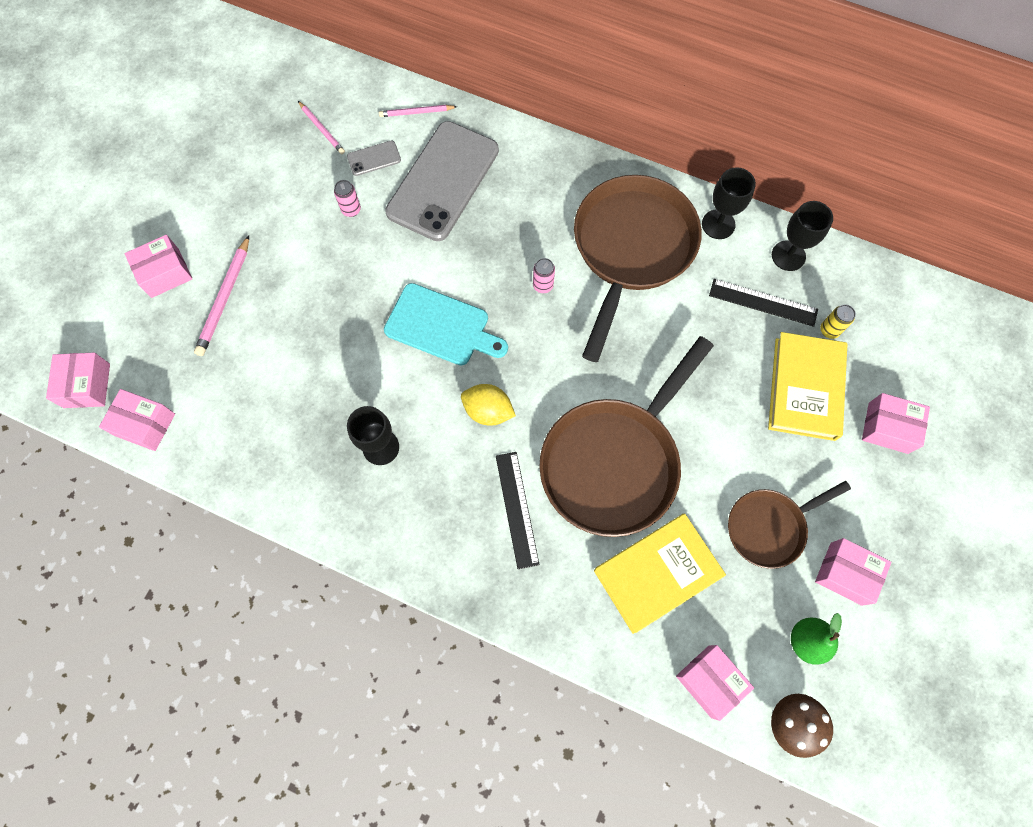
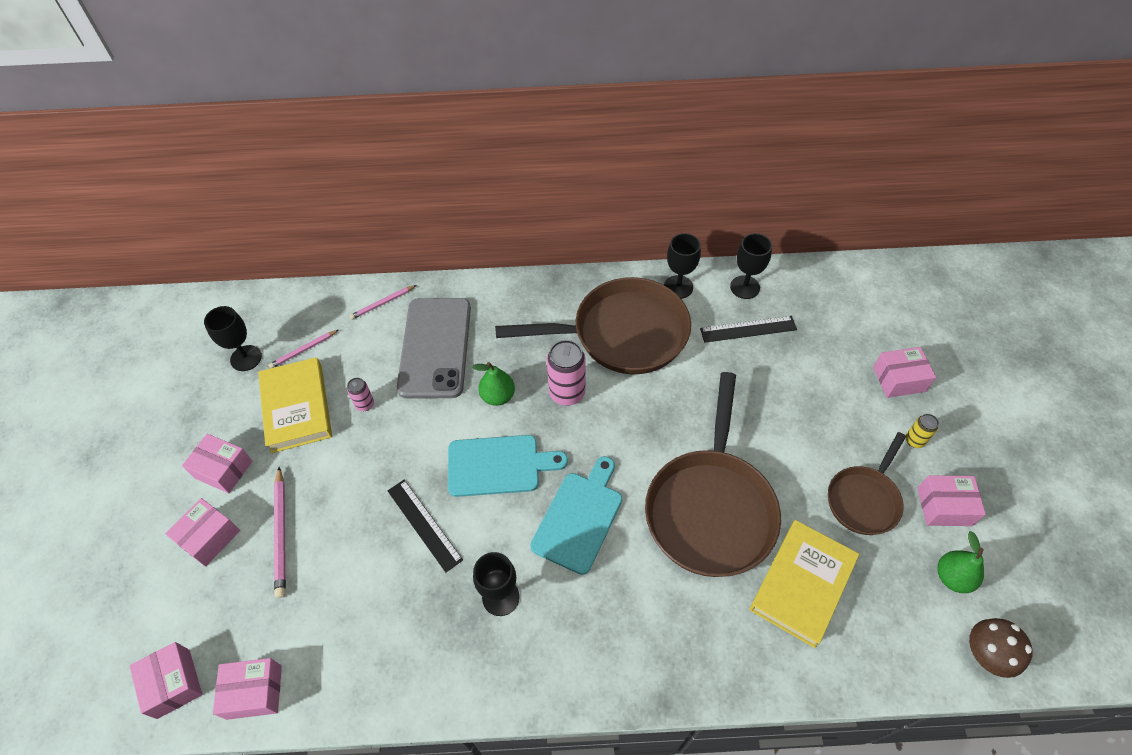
camera: 25 degrees left, 15 degrees down
(267, 114) = (246, 358): none -> black goblet
(322, 129) = (303, 350): pink pencil -> pink pencil turned 120 degrees clockwise
(374, 158) = (364, 354): grey phone -> none
(476, 258) = (498, 396): none -> green pear
(488, 411) = (579, 518): yellow lemon -> turquoise cutting board
(517, 509) = (653, 590): black ruler -> black ruler (424, 524)
(543, 285) = (567, 393): pink can -> pink can, size x1.88
(631, 249) = (622, 334): brown pan -> brown pan turned 90 degrees clockwise
(710, 681) = (902, 654): pink box -> pink box (223, 469)
(804, 388) = (820, 379): yellow book -> yellow book (297, 408)
(829, 330) = (809, 328): yellow can -> yellow can (914, 440)

